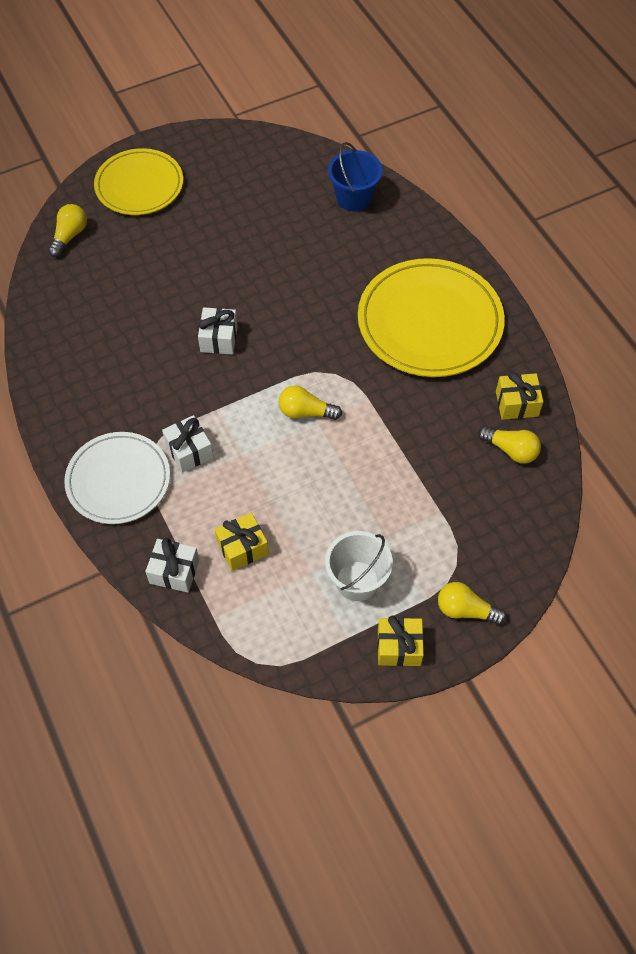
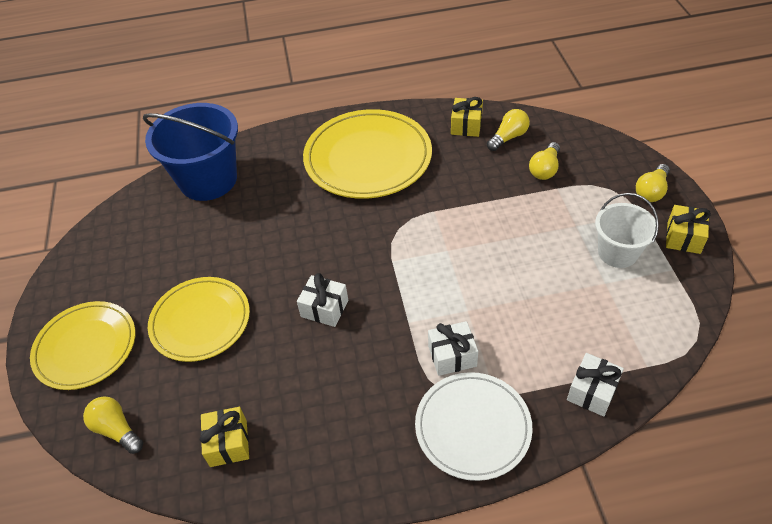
camera: 70 degrees left, 10 degrees down
(183, 252) = (200, 321): none -> yellow plate
(242, 548) = (573, 330): yellow gift -> yellow gift (228, 443)
(306, 412) = (434, 256): yellow light bulb -> yellow light bulb (544, 169)
(354, 198) = (208, 180): blue bucket -> blue bucket, size x1.70

